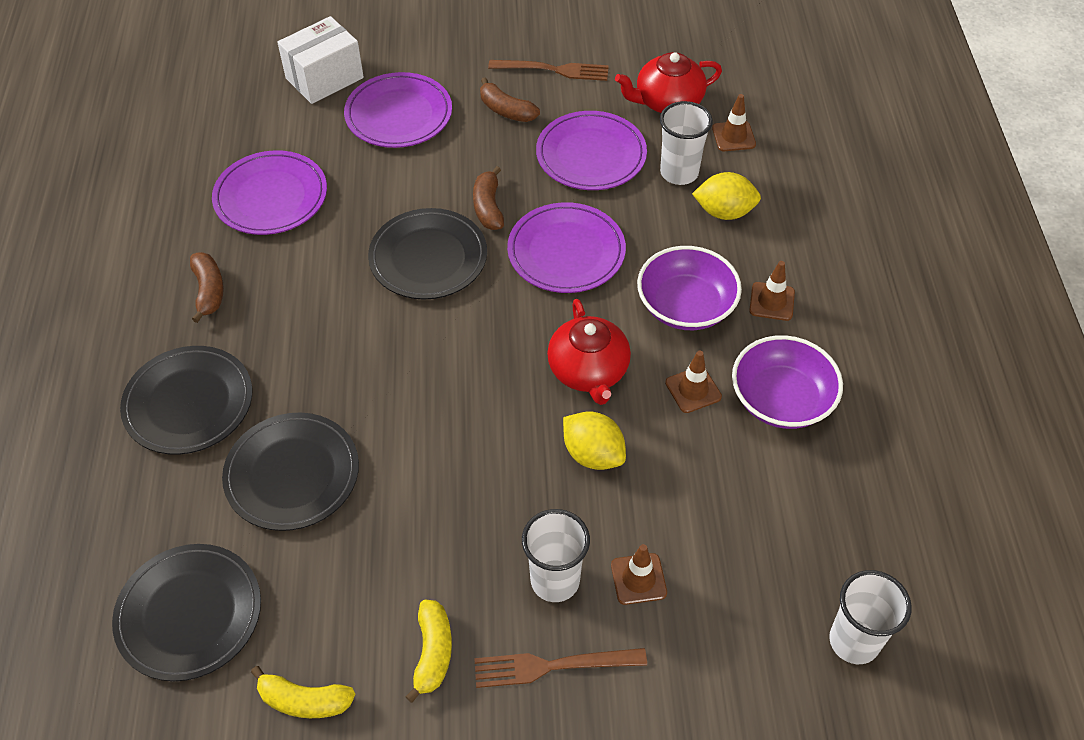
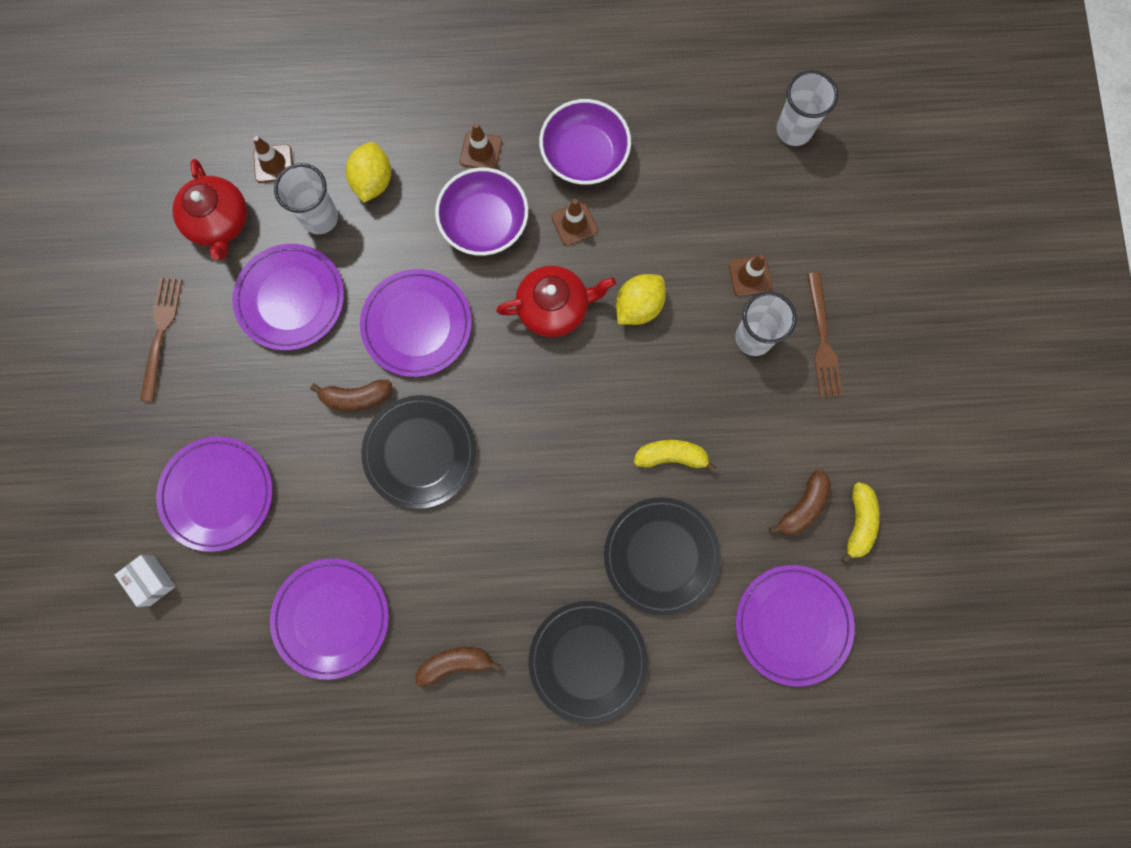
camera: 90 degrees left, 25 degrees up
(189, 614) = (792, 624): black plate -> purple plate
(324, 78) = (152, 580): white box -> white box, size x0.57
(433, 653) = (816, 428): yellow banana -> yellow banana (671, 456)
(506, 110) = (219, 382): brown banana -> brown banana (802, 507)

